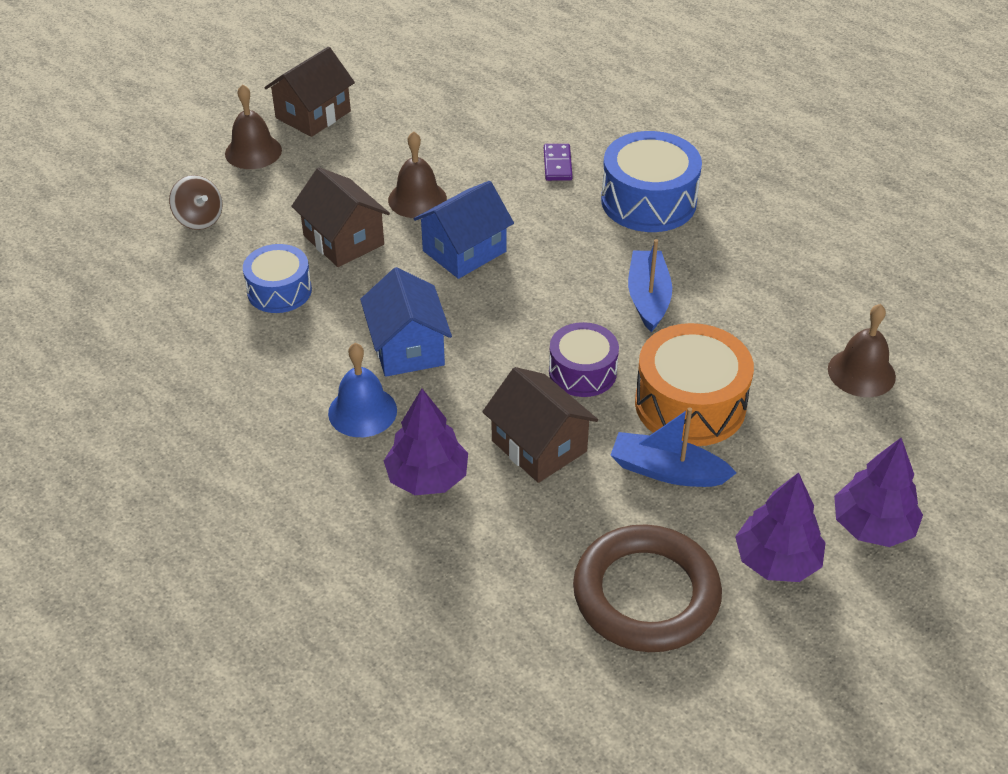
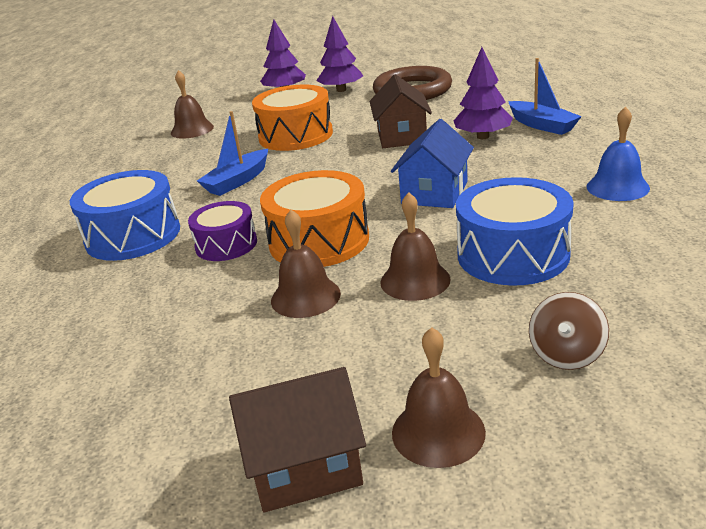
camera: 140 degrees left, 15 degrees down
(199, 219) = (566, 354): brown spinning top -> brown spinning top turned 150 degrees counterclockwise
(279, 291) = (513, 254): blue drum -> blue drum, size x1.59
(343, 240) = (415, 280): brown house -> brown bell
(362, 411) = (499, 169): blue bell -> blue bell (617, 187)
(464, 251) = (319, 241): blue house -> orange drum
(557, 164) = (144, 287): purple domino -> none
(582, 372) = (333, 158): purple drum -> purple drum (226, 244)
(667, 471) = (346, 118): blue boat -> blue boat (542, 125)

